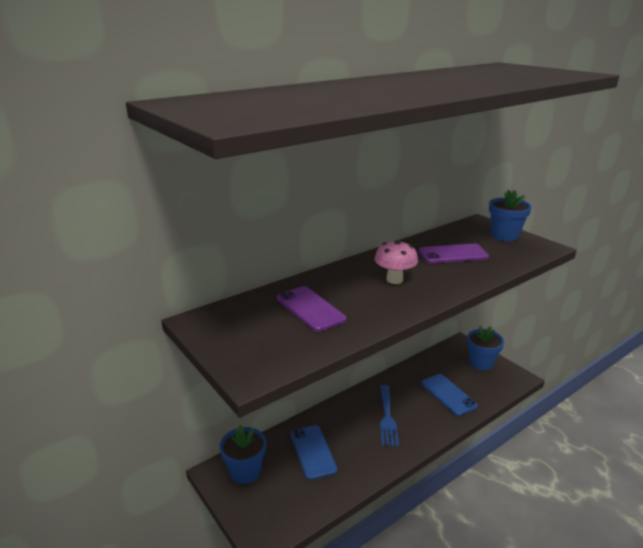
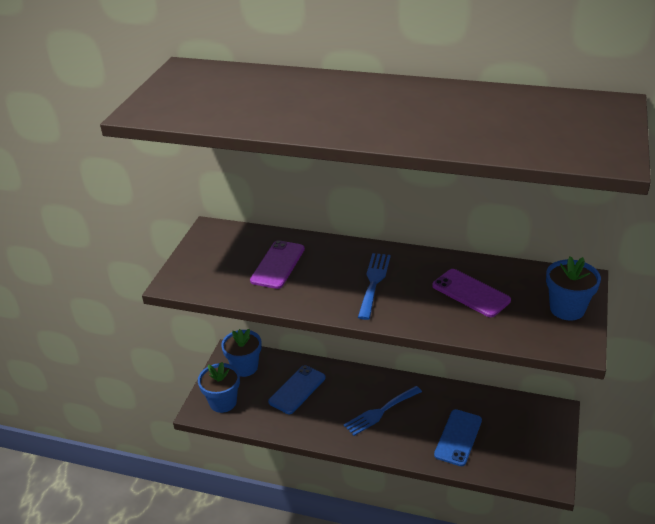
camera: 55 degrees right, 10 degrees up
(394, 279) = (374, 282): pink mushroom -> blue fork
(481, 363) = (540, 441): blue flower pot -> blue flower pot (223, 402)

